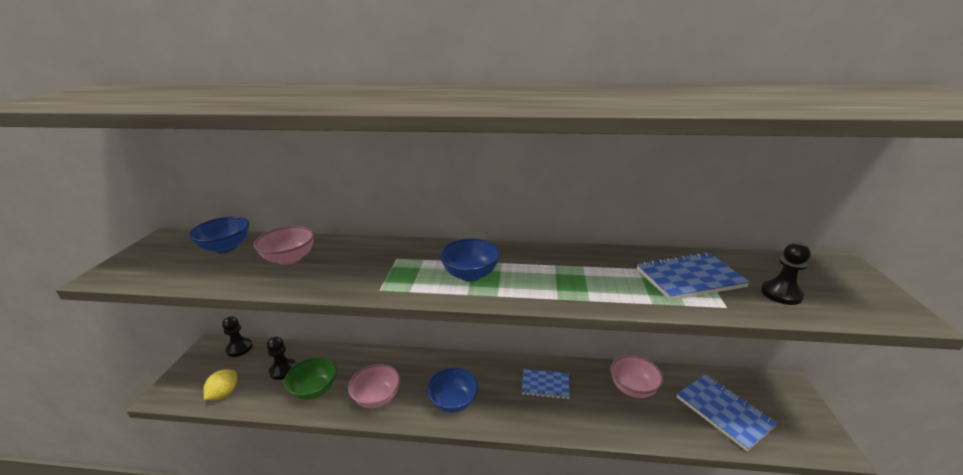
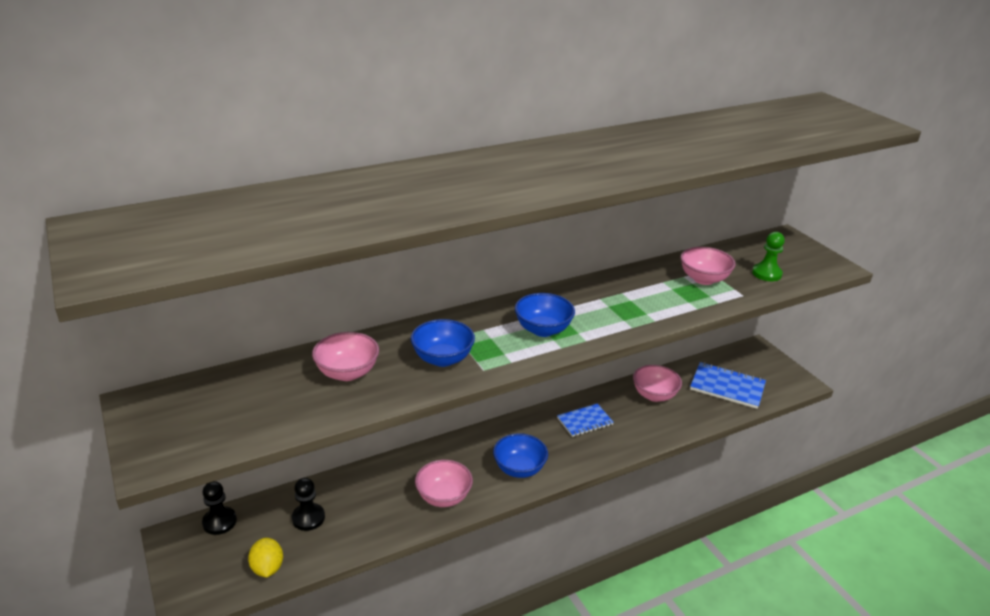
camera: 35 degrees left, 5 degrees up
(226, 248) = (248, 386): blue bowl -> blue bowl (442, 359)
(315, 390) = (370, 519): green bowl -> none
(689, 278) = (703, 279): blue notebook -> pink bowl
(781, 294) = (766, 273): black pawn -> green pawn

